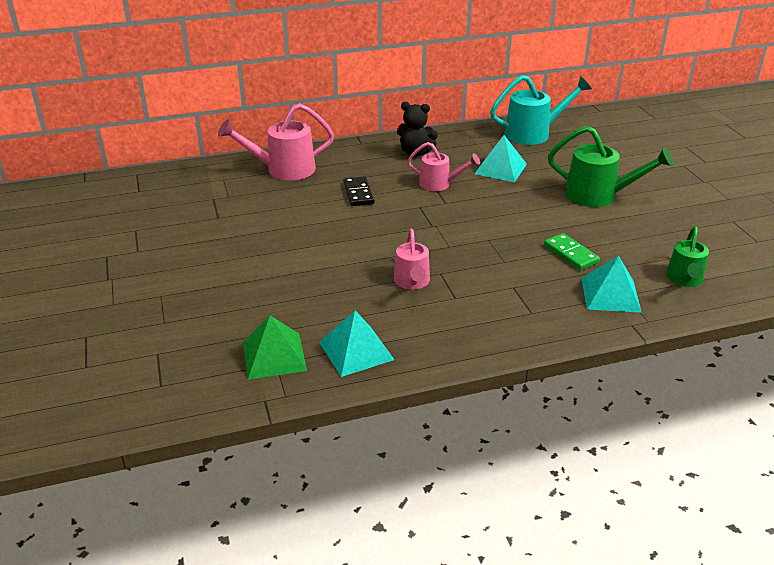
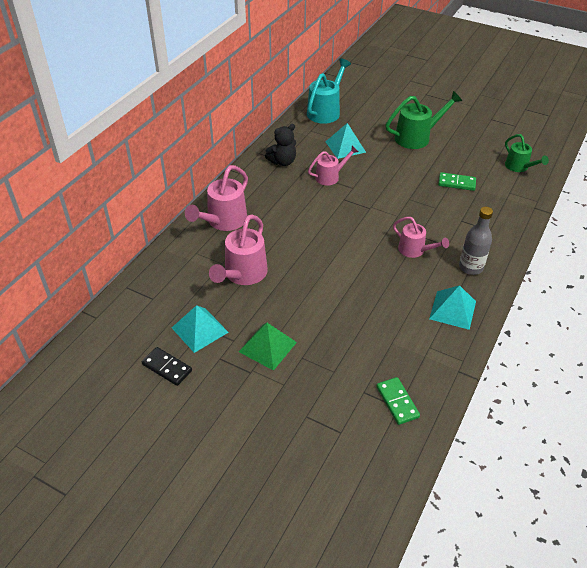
camera: 45 degrees left, 10 degrees up
(167, 381) = (397, 402): none -> green domino
(228, 213) = (242, 275): none -> pink watering can
(274, 356) = (422, 344): green pyramid -> green pyramid (267, 347)
(358, 193) = (297, 211): black domino -> black domino (167, 368)
(444, 330) = (470, 267): none -> grey bottle
(610, 294) = (504, 196): turquoise pyramid -> turquoise pyramid (199, 329)

